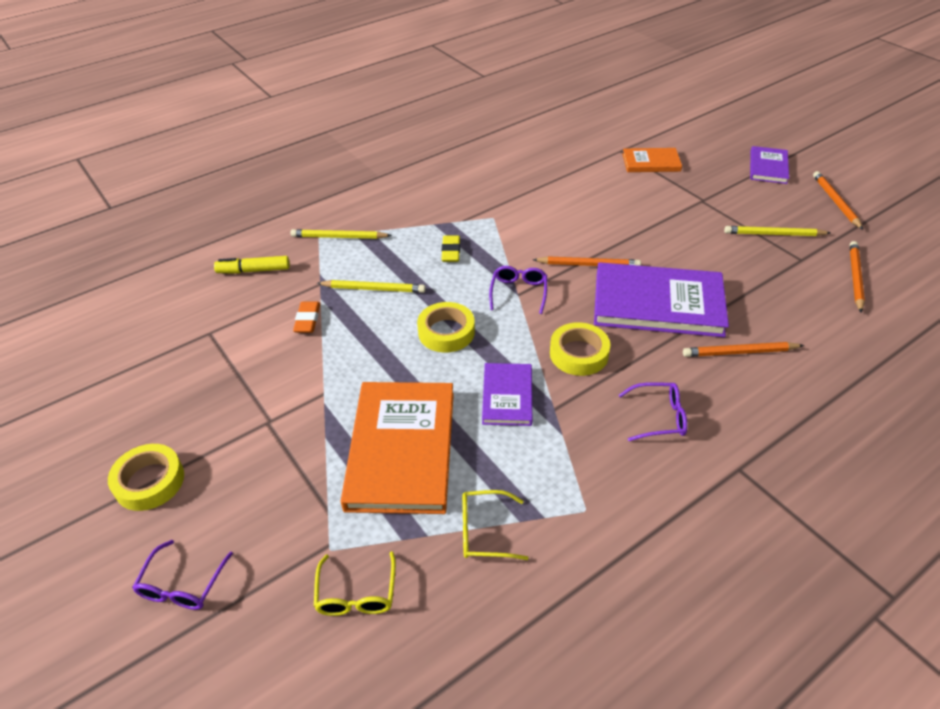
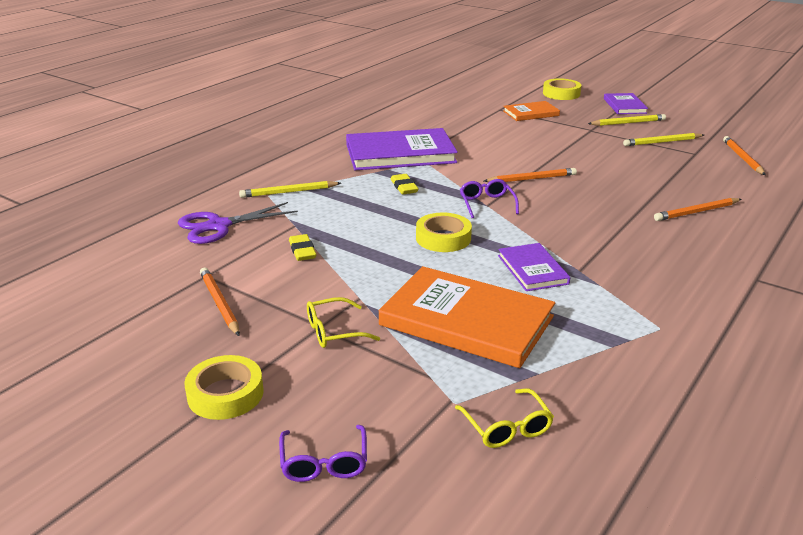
camera: 20 degrees left, 15 degrees down
(254, 270) = (219, 226): yellow marker -> purple scissors
(307, 320) = (302, 251): orange eraser -> yellow eraser
(373, 289) = (351, 221): yellow pencil -> yellow pencil (628, 123)
(401, 449) = (466, 321): orange book -> orange book turned 45 degrees counterclockwise
(484, 531) = (587, 359): yellow glasses -> yellow glasses (334, 331)
(579, 354) = (570, 233): yellow tape -> yellow tape (561, 94)
(658, 304) = (608, 194): purple book -> purple book (400, 154)
(659, 417) = (668, 260): purple glasses -> none
(835, 202) = (691, 119): orange pencil -> orange pencil (219, 303)

